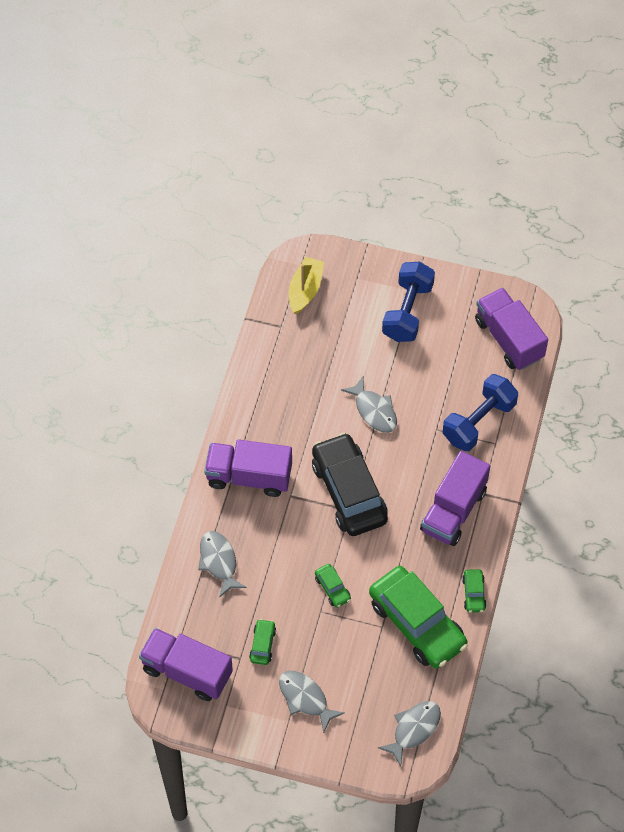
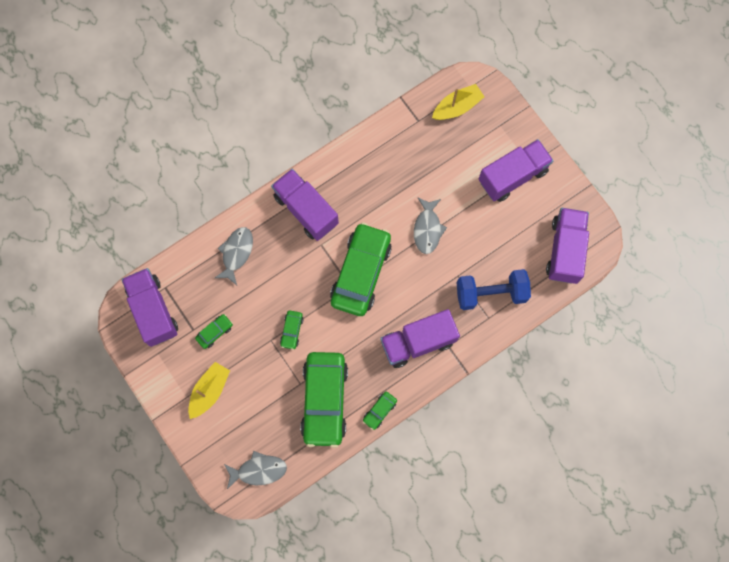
camera: 40 degrees right, 15 degrees up
(305, 698) = (209, 391): grey fish -> yellow boat
(348, 492) = (360, 273): black car -> green car
(407, 311) = (512, 176): blue dumbbell -> purple truck

